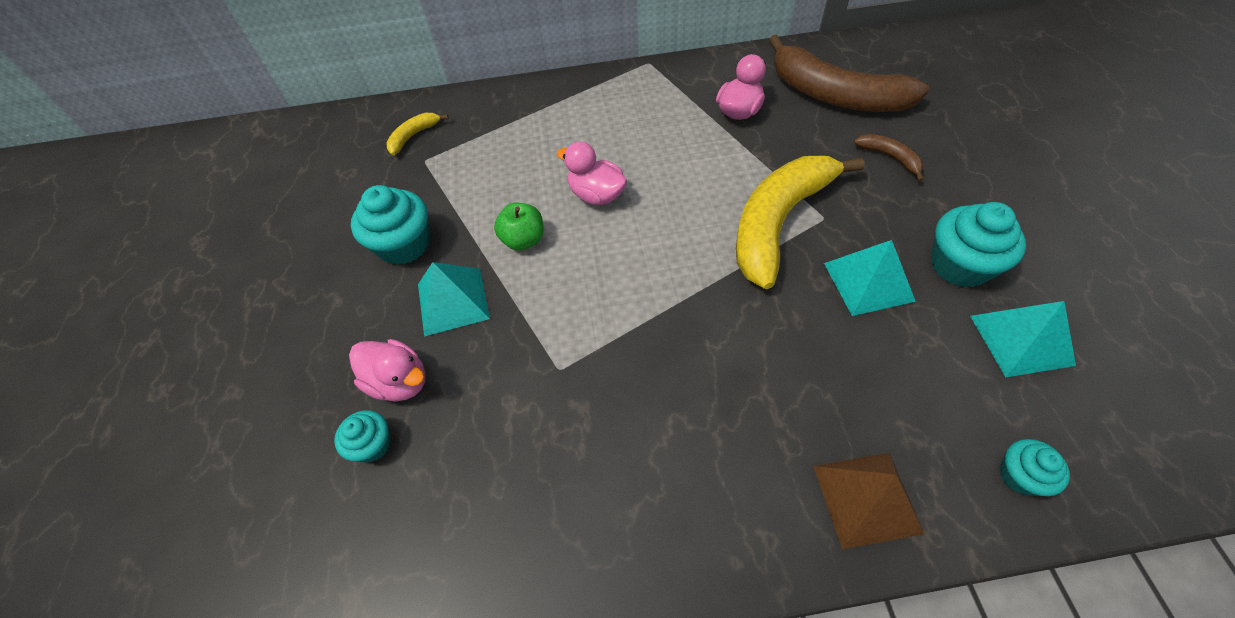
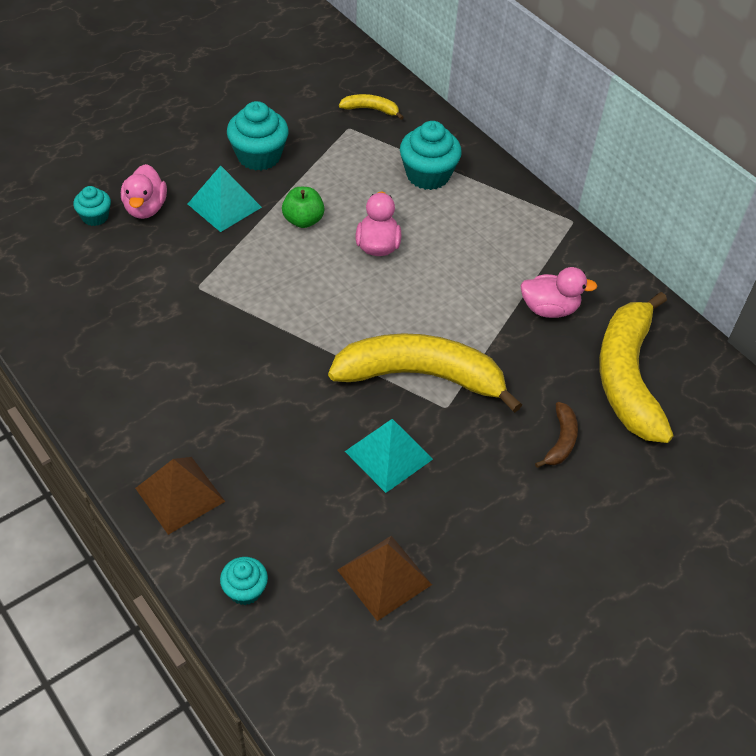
camera: 55 degrees right, 5 degrees down
(835, 95) = (627, 377): brown banana -> yellow banana
(959, 265) = (448, 519): turquoise cupcake -> turquoise cupcake (428, 175)
(1021, 340) = (384, 577): turquoise pyramid -> brown pyramid

